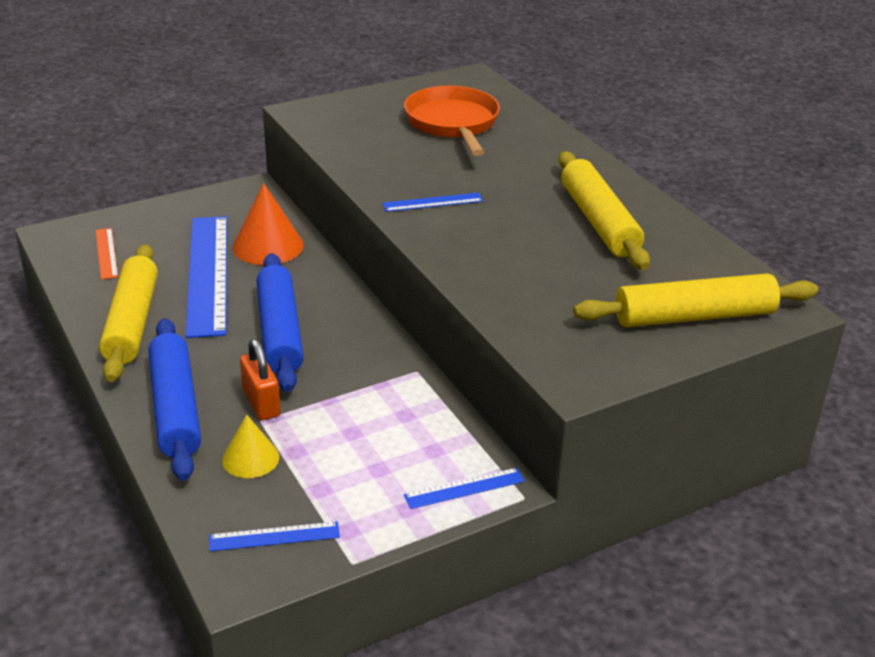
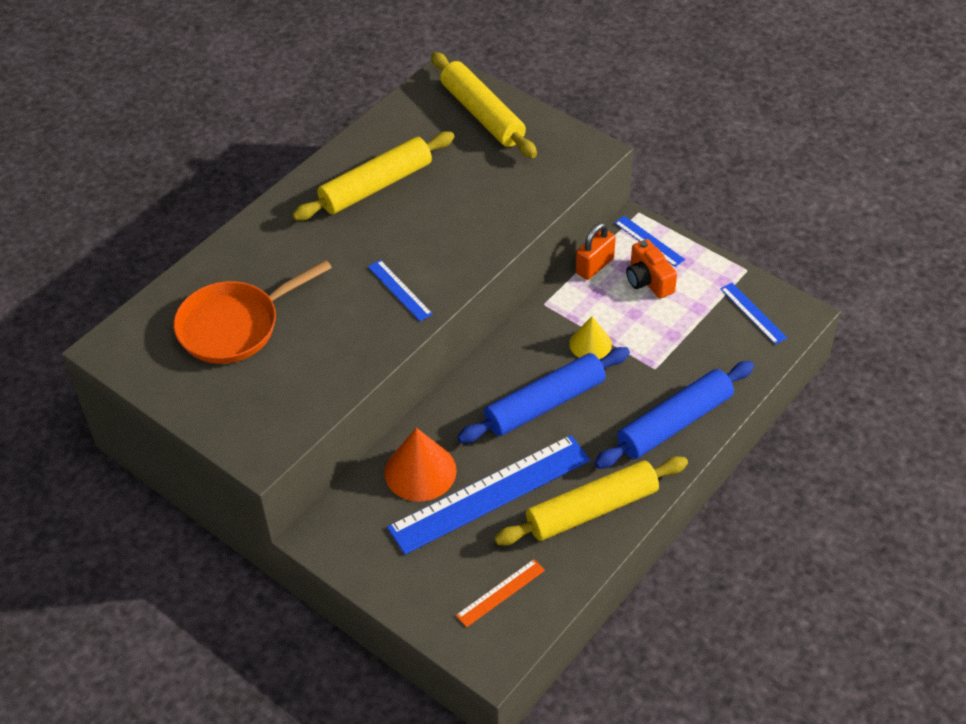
camera: 110 degrees left, 15 degrees up
(250, 458) = (695, 356): yellow cone -> yellow cone (590, 344)
(261, 403) = (636, 376): orange padlock -> orange padlock (594, 266)
(396, 463) = (648, 280): none -> orange camera

